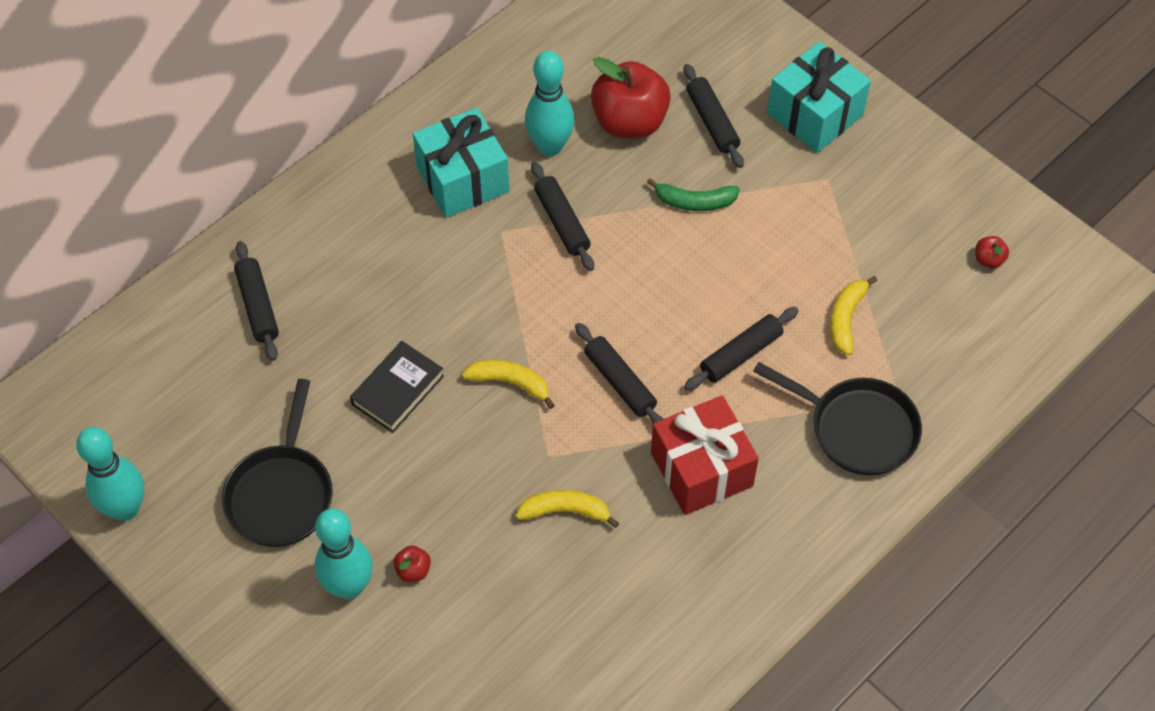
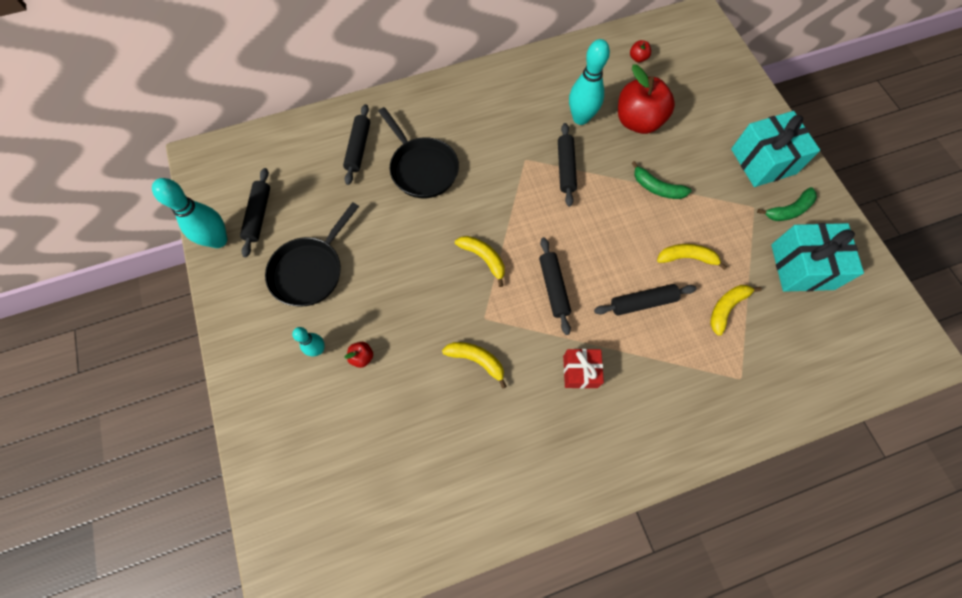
camera: 25 degrees right, 10 degrees up
(349, 586) = (318, 350): turquoise bowling pin -> turquoise bowling pin, size x0.57
(398, 390) = (412, 234): black book -> none
(463, 179) = (517, 118): turquoise gift -> turquoise gift (802, 266)
(701, 469) = (580, 371): red gift -> red gift, size x0.59
(712, 122) = (692, 141): black rolling pin -> black rolling pin (259, 215)
(771, 276) = (686, 258): none -> yellow banana
(856, 428) = (701, 390): black pan -> black pan (422, 168)
(872, 166) = (788, 210): none -> green banana
(988, 260) = (847, 308): red apple -> red apple (638, 58)

